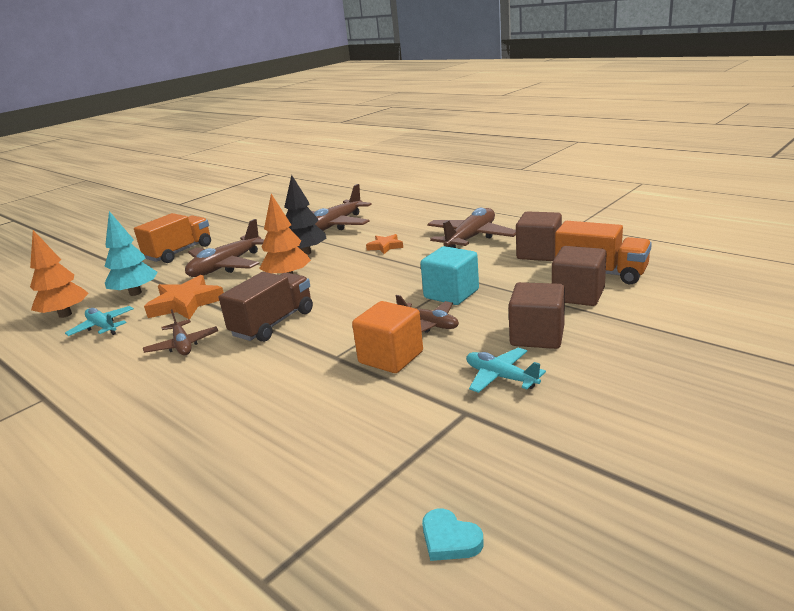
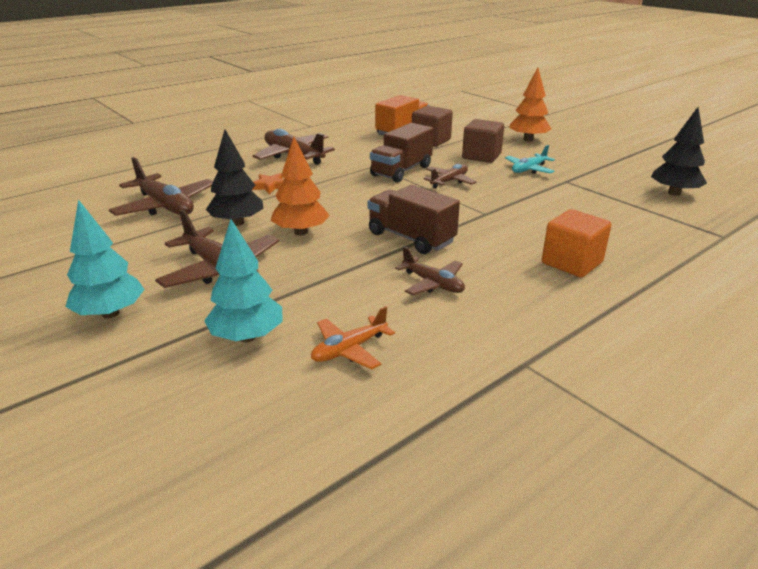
camera: 85 degrees left, 5 degrees up
(65, 314) = (275, 398): orange tree -> orange tree (528, 139)
(103, 327) = (349, 349): turquoise plane -> orange plane
(179, 252) = (110, 313): orange truck -> turquoise tree
(182, 345) = (432, 283): brown plane -> brown plane turned 60 degrees clockwise
(186, 303) = (321, 291): orange star -> none
(391, 357) = (494, 195): orange cube -> orange cube (572, 263)
(449, 539) = (674, 193): turquoise heart -> black tree
(451, 294) = (401, 171): turquoise cube -> brown truck
(539, 253) = (352, 141): brown cube -> none

